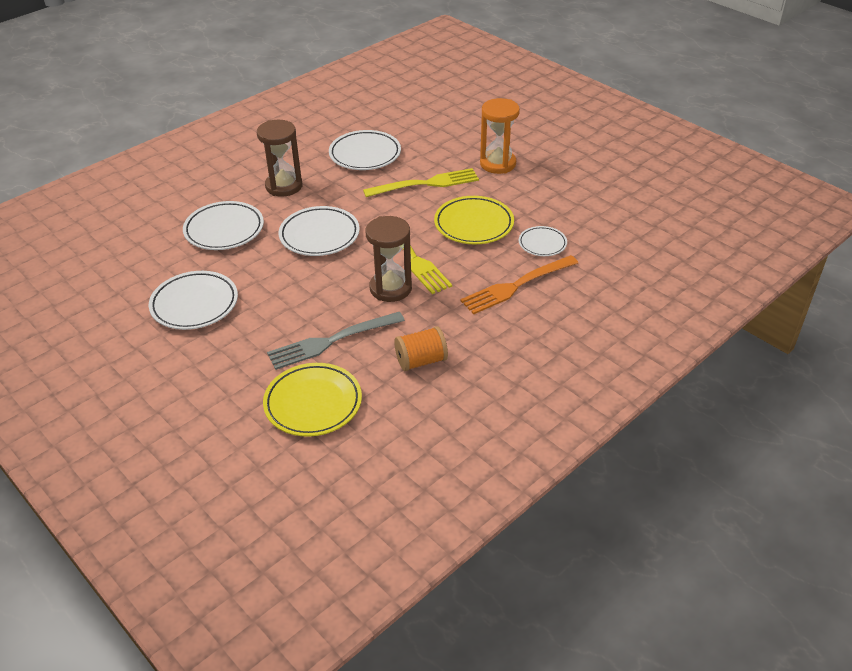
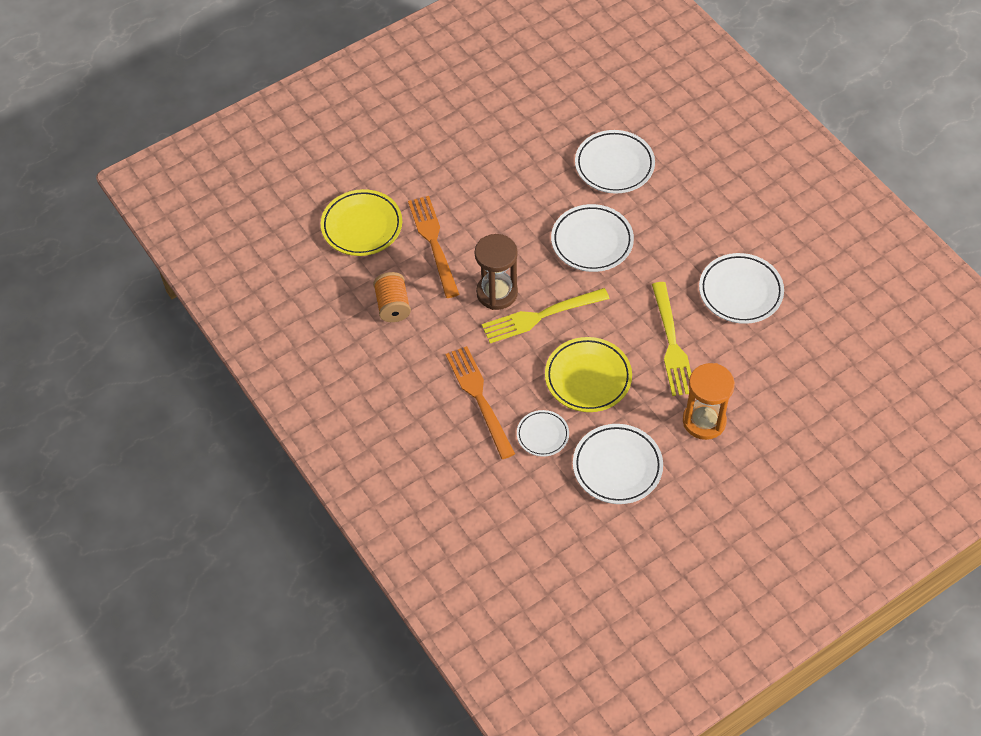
camera: 100 degrees right, 15 degrees up
(194, 304) = (505, 146): white plate -> white plate (617, 466)
(284, 186) = (685, 214): brown hourglass -> none
(332, 341) = (433, 243): grey fork -> orange fork

